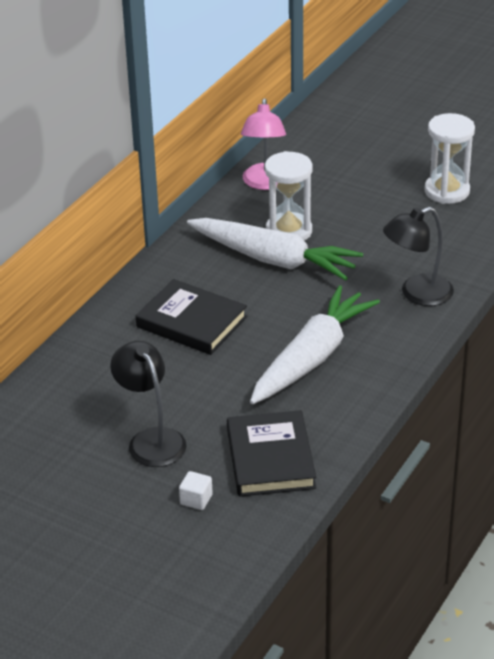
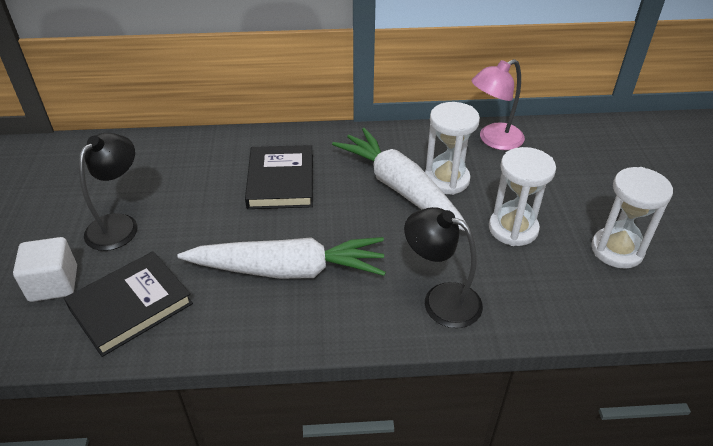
camera: 55 degrees right, 5 degrees up
(196, 499) = (53, 284): white cube -> white cube, size x1.80
(274, 260) = (400, 188): white carrot -> white carrot turned 150 degrees clockwise
(379, 226) = (513, 229): none -> white hourglass

